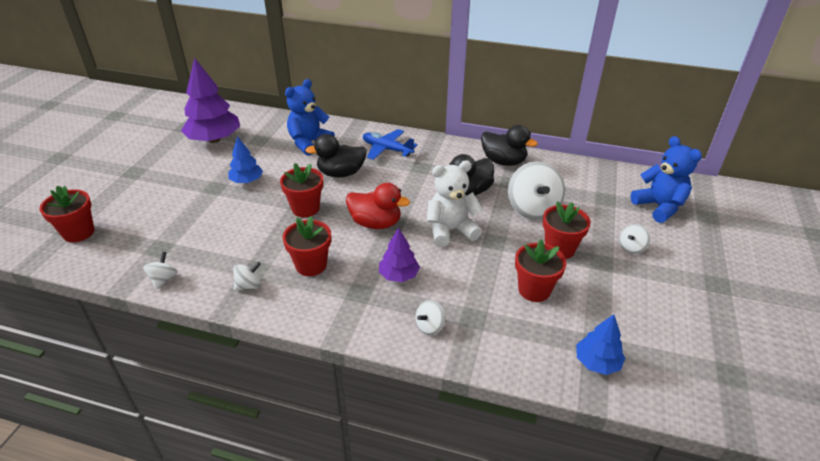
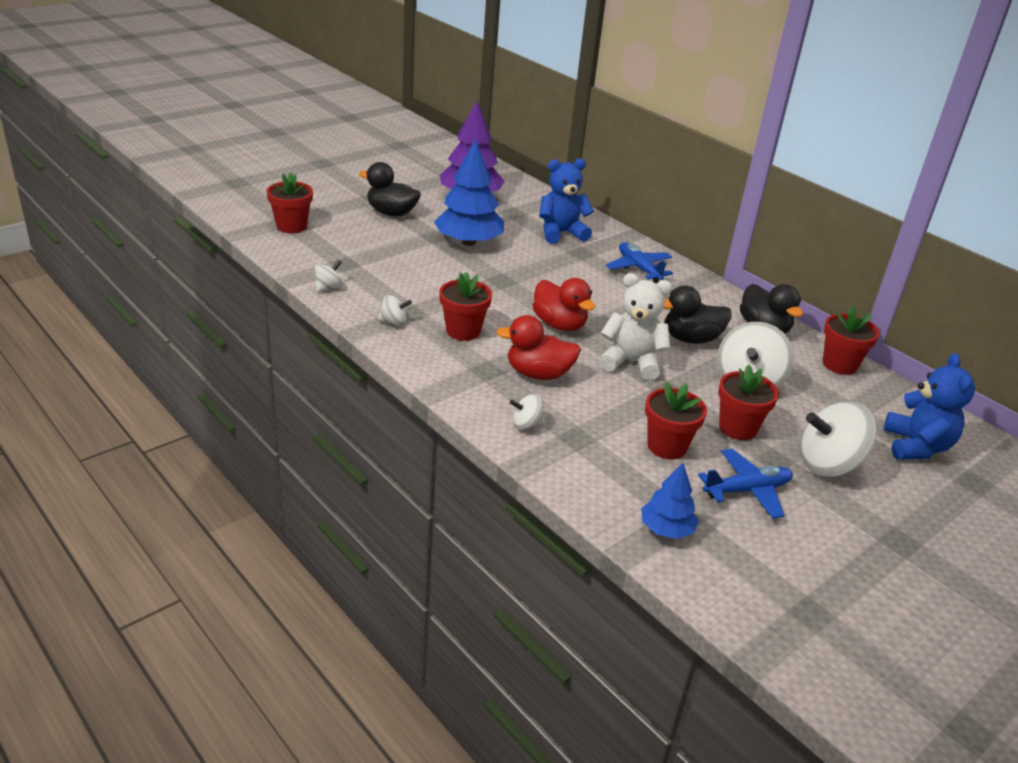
camera: 30 degrees right, 5 degrees down
(247, 181) = (468, 242): blue tree -> blue tree, size x1.82
(305, 208) = (502, 285): red flower pot -> red flower pot (839, 365)
(341, 173) = (567, 271): black duck -> black duck (391, 213)
(399, 275) = (538, 374): purple tree -> red duck
(610, 297) = (747, 490): none -> blue plane
(631, 247) = (829, 464): white spinning top -> white spinning top, size x2.05

